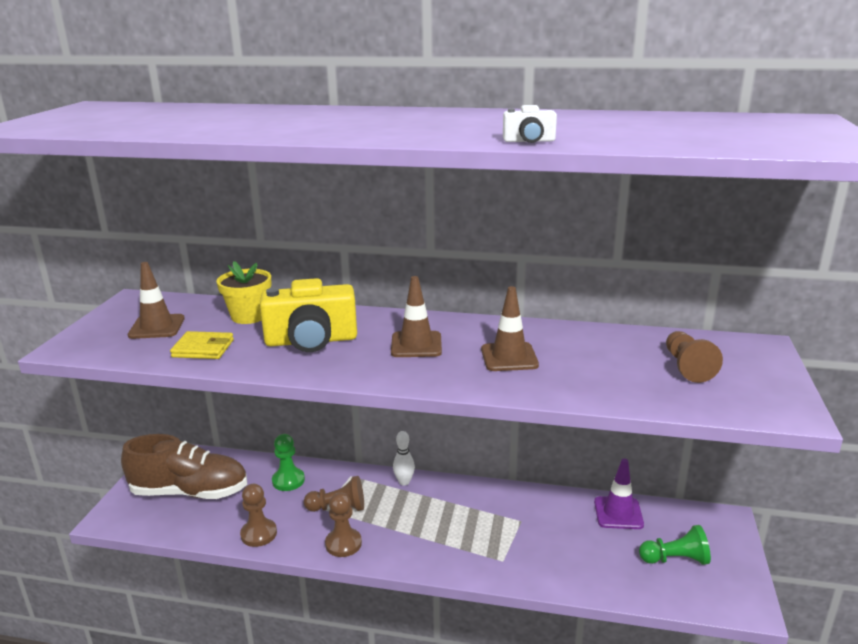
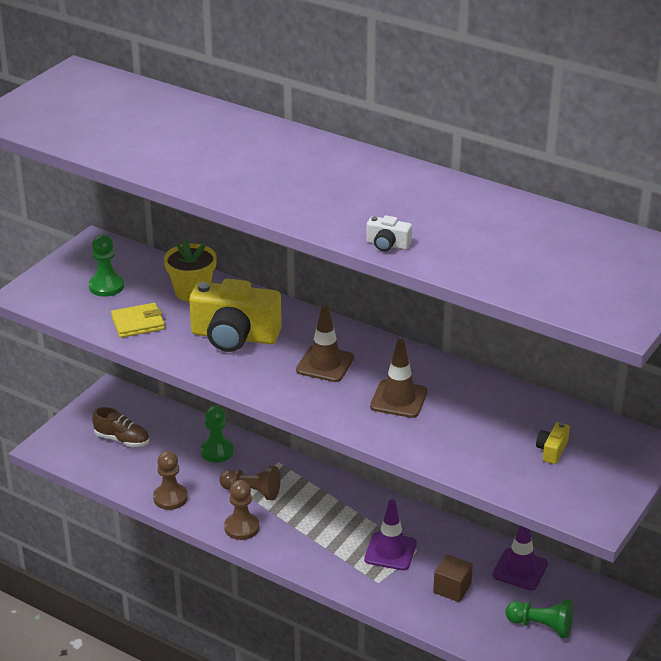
camera: 20 degrees right, 10 degrees up
(157, 327) = (106, 286): brown traffic cone -> green pawn
(190, 492) = (122, 439): brown shoe -> brown shoe, size x0.51
(203, 348) = (138, 323): yellow wallet -> yellow wallet turned 45 degrees counterclockwise
(404, 482) = (327, 482): white bowling pin -> none
(496, 528) = (390, 551): none -> purple traffic cone
(573, 547) = (452, 588): none -> brown cube
(687, 367) = (552, 450): brown pawn -> yellow camera

